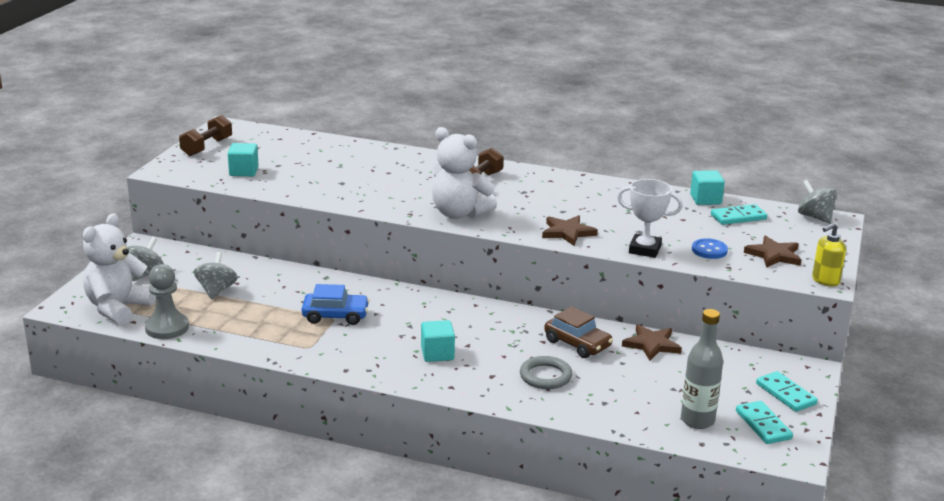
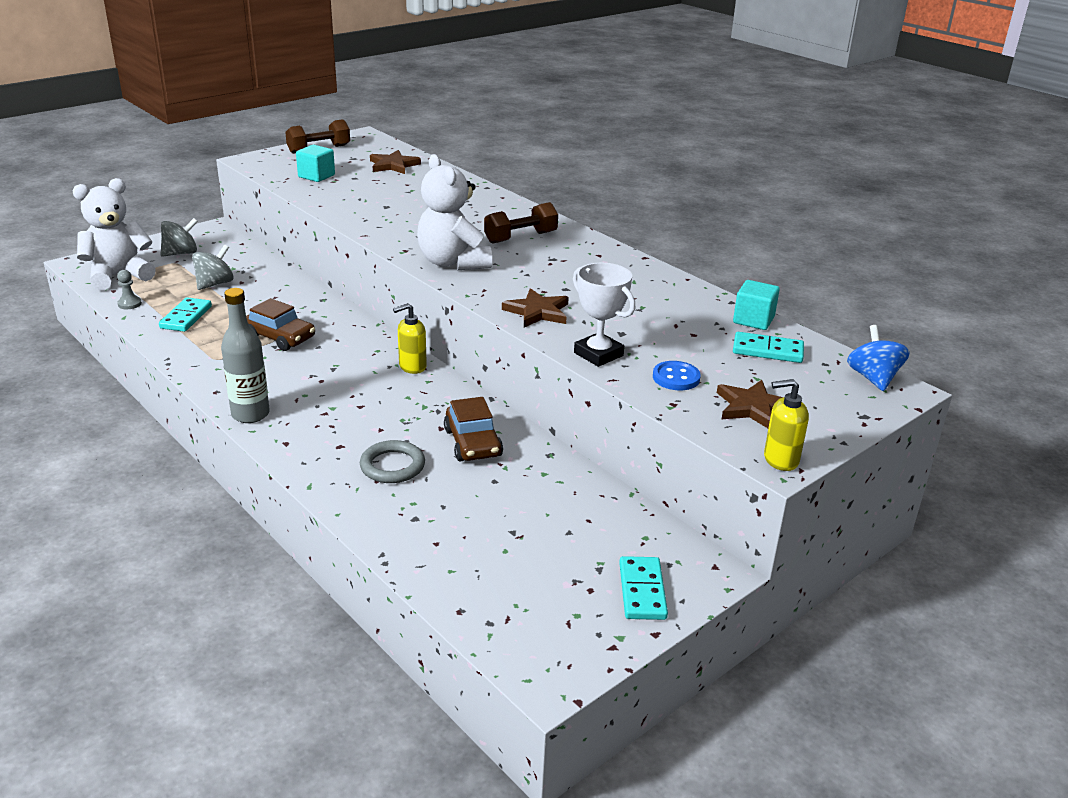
camera: 30 degrees right, 5 degrees up
(167, 328) = (129, 304): grey pawn -> grey pawn, size x0.51
(335, 316) = (280, 337): blue car -> brown car
(437, 353) = (319, 405): turquoise cube -> none
(466, 306) = (412, 367): none -> yellow soap dispenser
(651, 345) = (554, 472): brown star -> brown star (393, 165)
(697, 420) = (491, 580): grey bottle -> grey bottle (250, 414)
(763, 425) = (564, 619): turquoise domino -> turquoise domino (186, 317)
(815, 217) = (873, 378): grey spinning top -> blue spinning top

